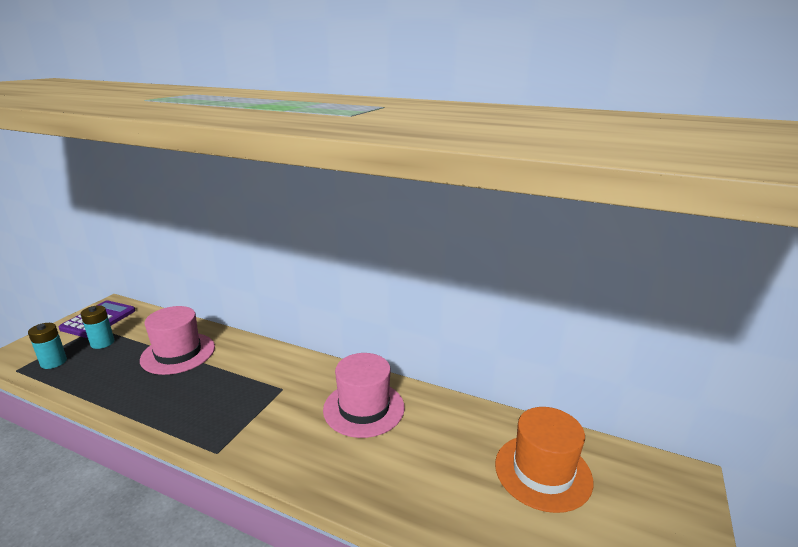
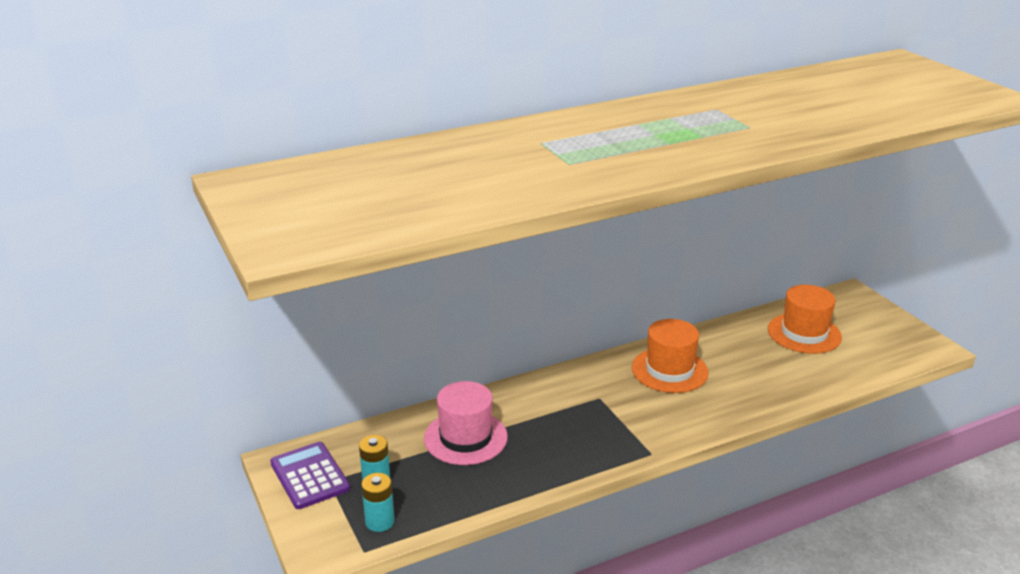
camera: 50 degrees left, 5 degrees up
(364, 408) = (669, 370): pink hat -> orange hat

